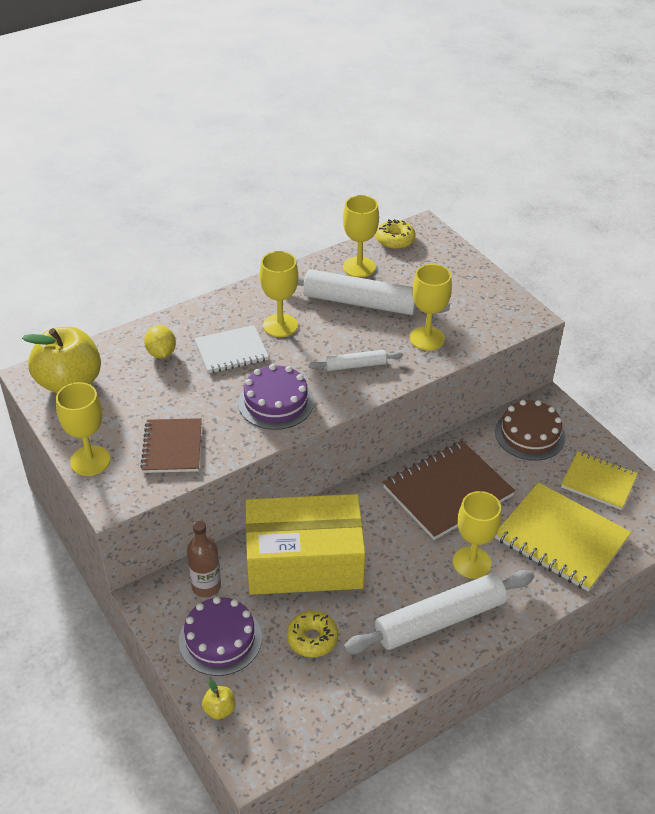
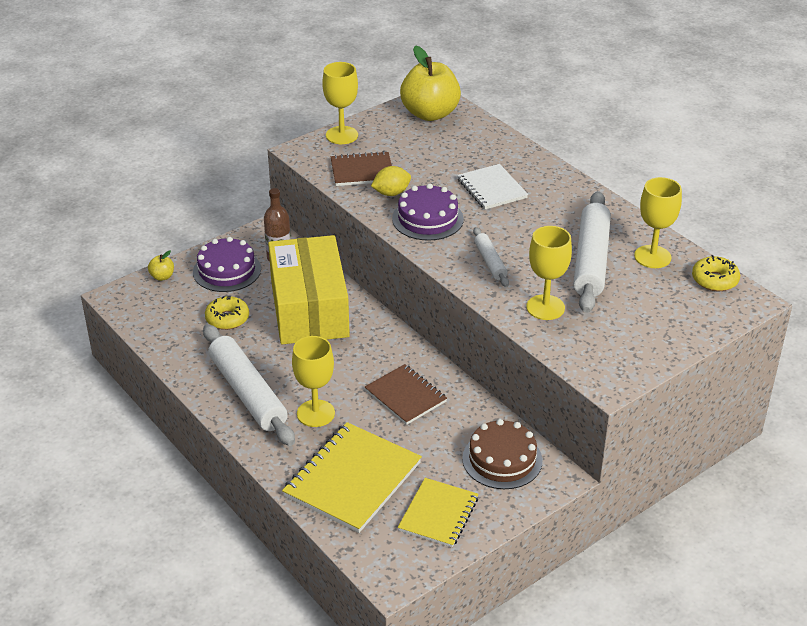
camera: 85 degrees right, 5 degrees down
(161, 353) = (479, 152): yellow lemon -> yellow lemon (391, 193)
(280, 325) = (538, 213): yellow goblet -> none
(447, 492) = (405, 396): brown notebook -> brown notebook, size x0.62

